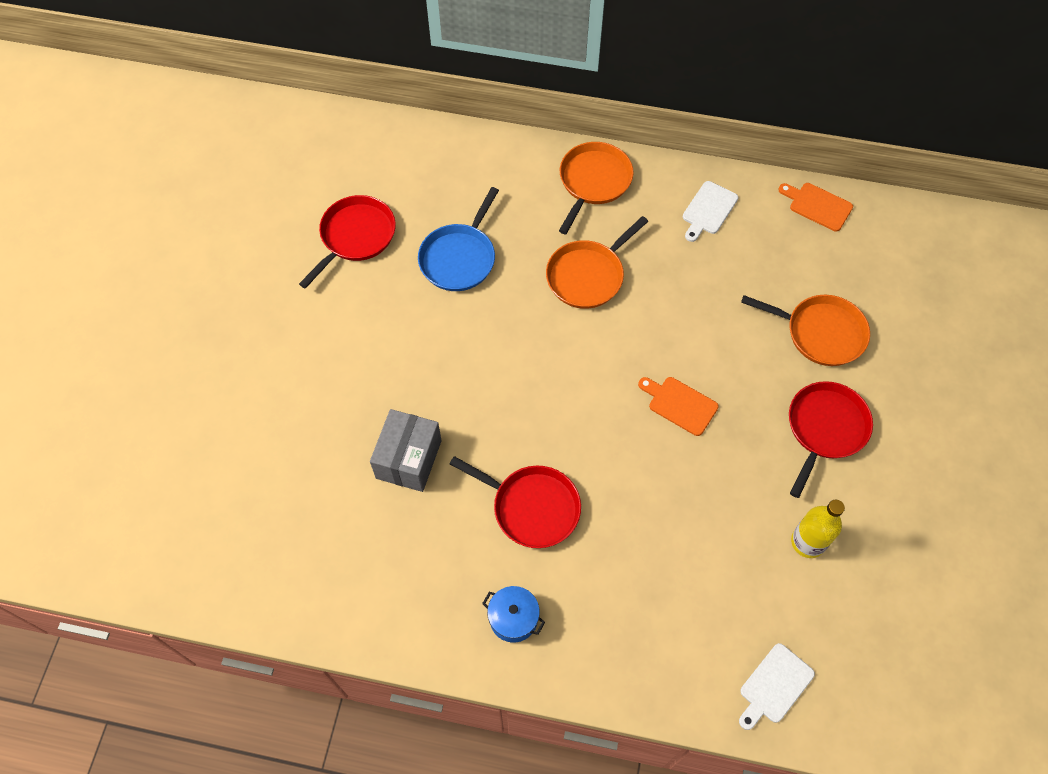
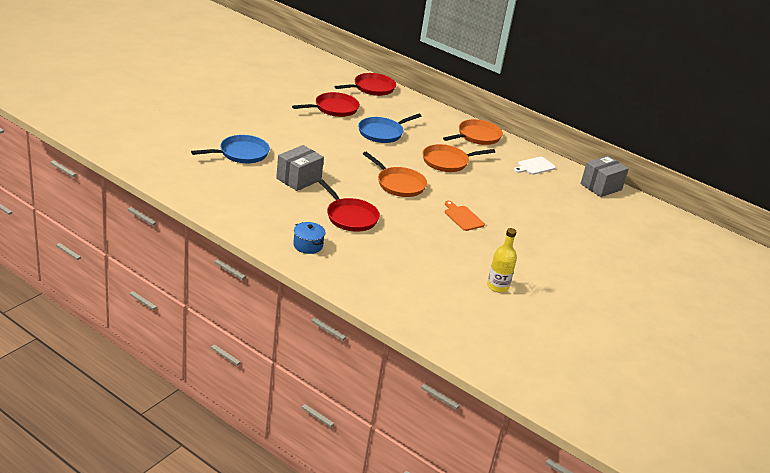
camera: 20 degrees right, 30 degrees down
(289, 447) = (241, 153): none -> blue pan
(774, 686) = (434, 323): white cutting board -> none
(817, 206) = (601, 187): orange cutting board -> grey box
(821, 333) = (566, 225): orange pan -> orange pan (399, 184)
(825, 428) = (541, 255): red pan -> red pan (372, 88)

